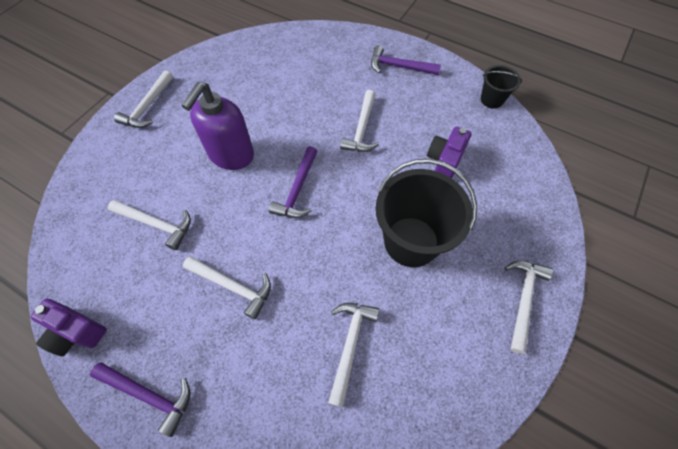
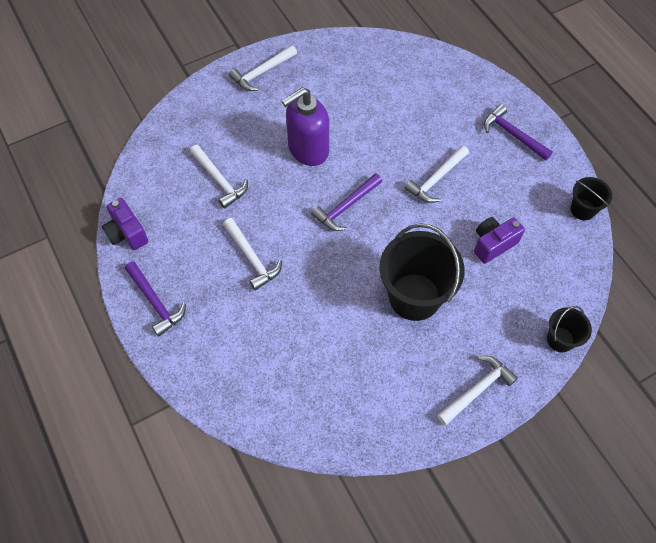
camera: 30 degrees right, 0 degrees up
(350, 345) = (315, 346): white hammer -> none
(554, 214) = (560, 339): none -> black bucket

